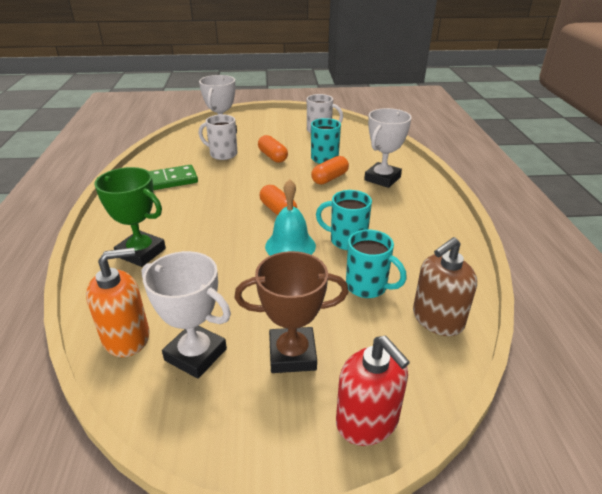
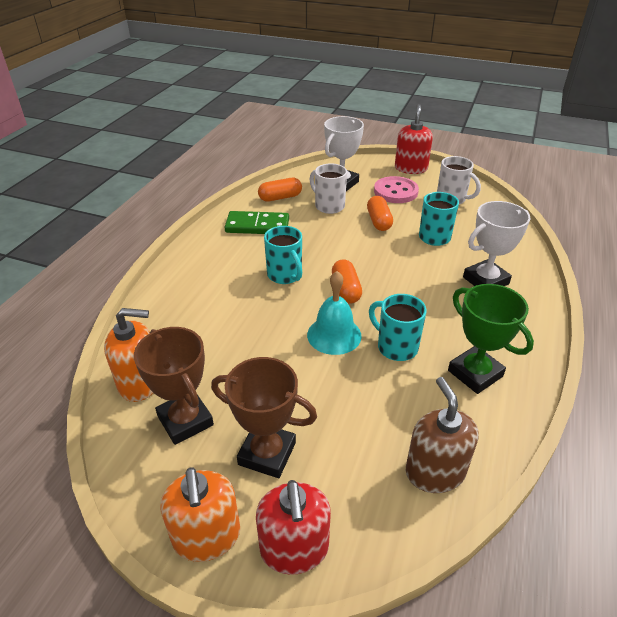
camera: 25 degrees right, 5 degrees up
(141, 252) = (195, 300): green trophy -> green trophy (475, 373)
(195, 354) = (185, 420): white trophy -> brown trophy
(272, 134) = (395, 191): none -> pink button
(274, 116) = (411, 168): none -> red soap dispenser
(281, 445) = (207, 536): none -> orange soap dispenser
(329, 178) = (424, 264): orange capsule -> orange capsule (280, 197)
(367, 287) = (384, 408): turquoise mug -> turquoise mug (285, 275)
(437, 319) = (435, 472): brown soap dispenser -> brown soap dispenser turned 90 degrees clockwise

